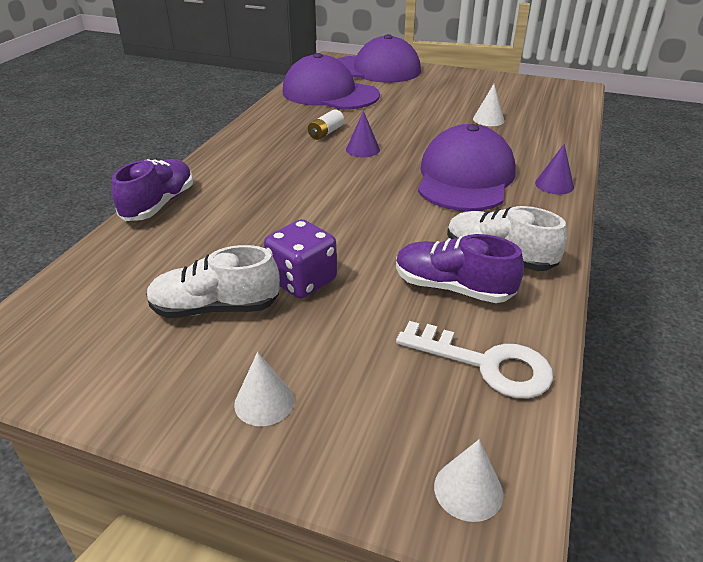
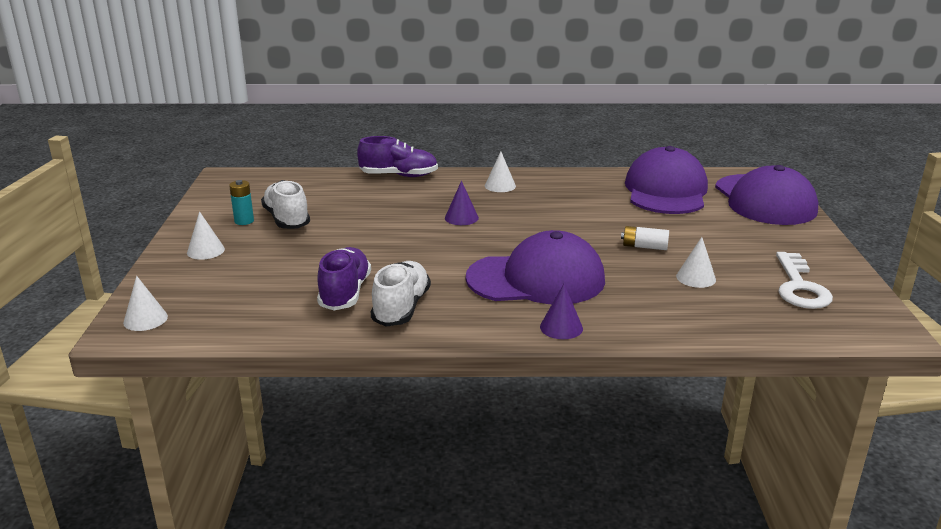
camera: 70 degrees right, 10 degrees down
(186, 350) = (244, 221): none -> turquoise battery
(250, 154) = (500, 186): none -> white cone
(302, 281) = (328, 239): purple dice -> none
(326, 133) = (571, 205): white battery -> white battery (644, 246)
(362, 149) = (552, 226): purple cone -> purple cone (461, 218)
(485, 364) = (258, 315): white key -> white key (799, 287)

